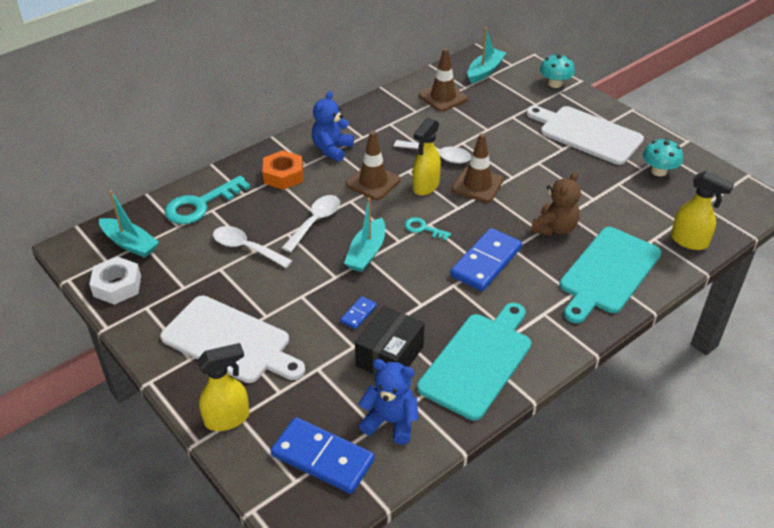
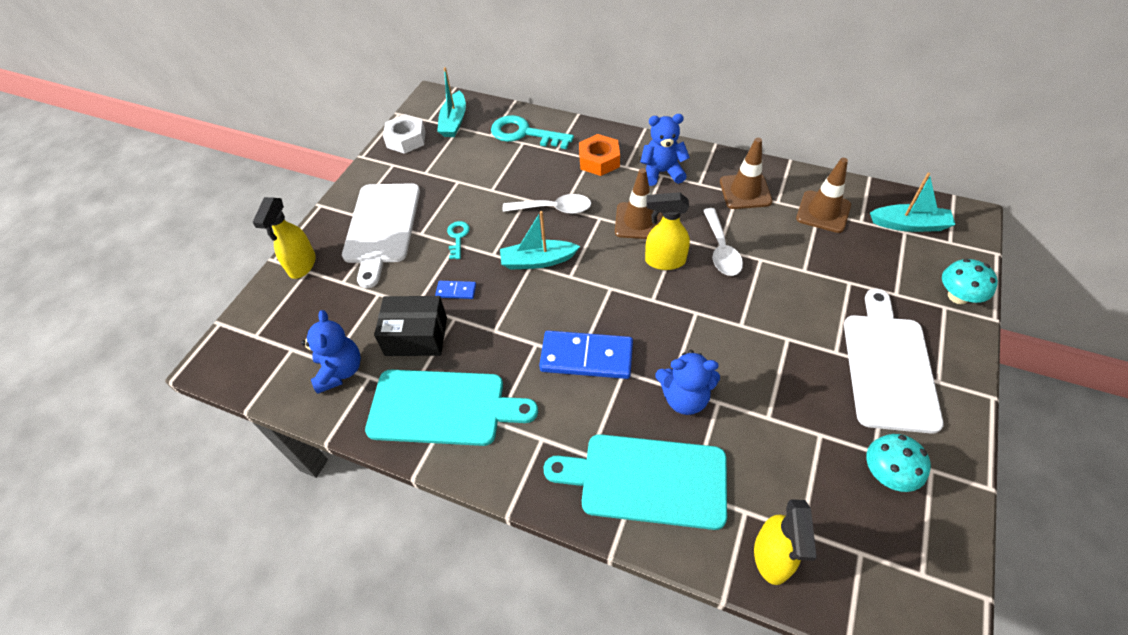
camera: 65 degrees right, 10 degrees up
(228, 418) = (302, 265): yellow spray bottle -> yellow spray bottle turned 60 degrees clockwise
(246, 248) = (491, 184): white spoon -> none
(322, 458) = (284, 342): blue domino -> none
(423, 229) = (600, 286): turquoise key -> turquoise key (458, 237)
(477, 185) = (702, 301): brown traffic cone -> brown traffic cone (745, 191)
(554, 228) = (684, 398): brown teddy bear -> blue teddy bear

